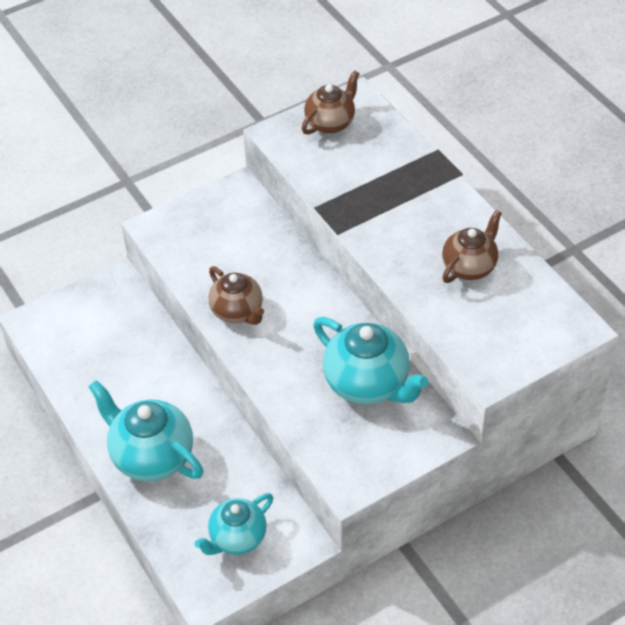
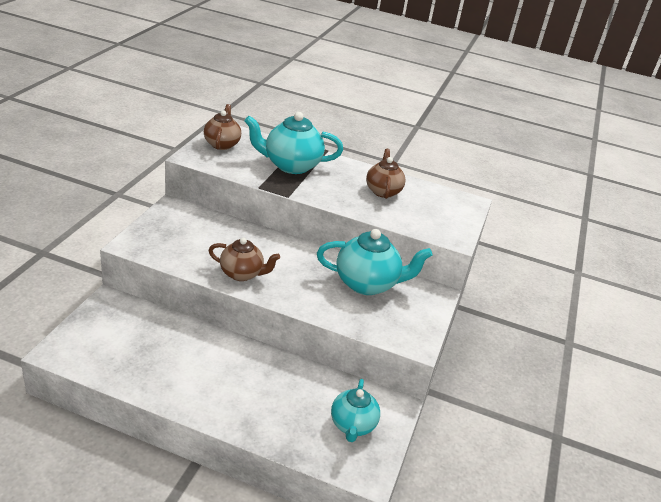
camera: 45 degrees left, 15 degrees down
(151, 456) = (240, 401): turquoise teapot -> turquoise teapot (291, 165)

